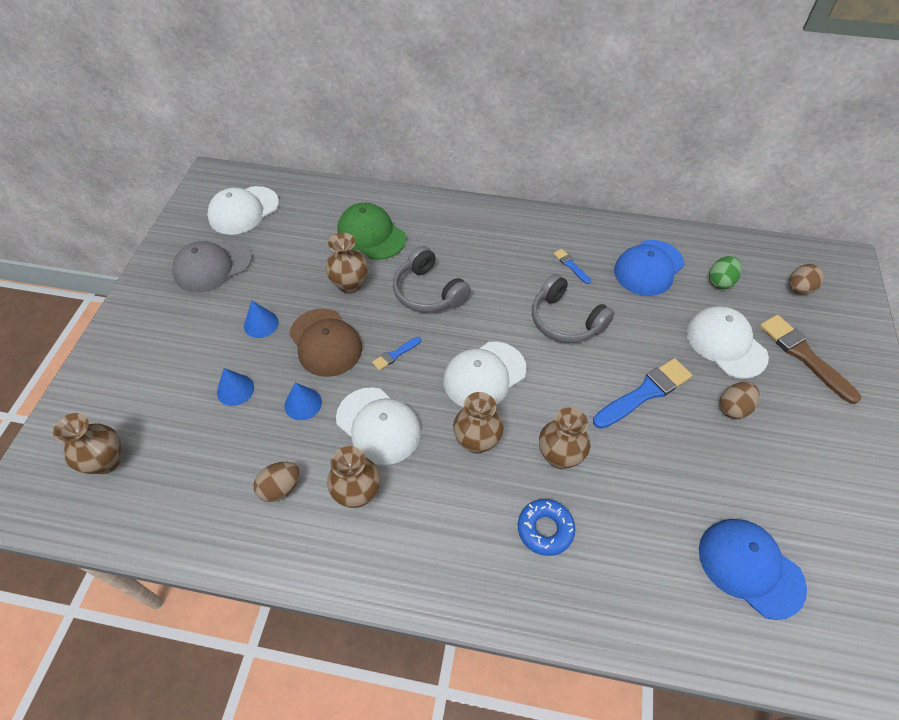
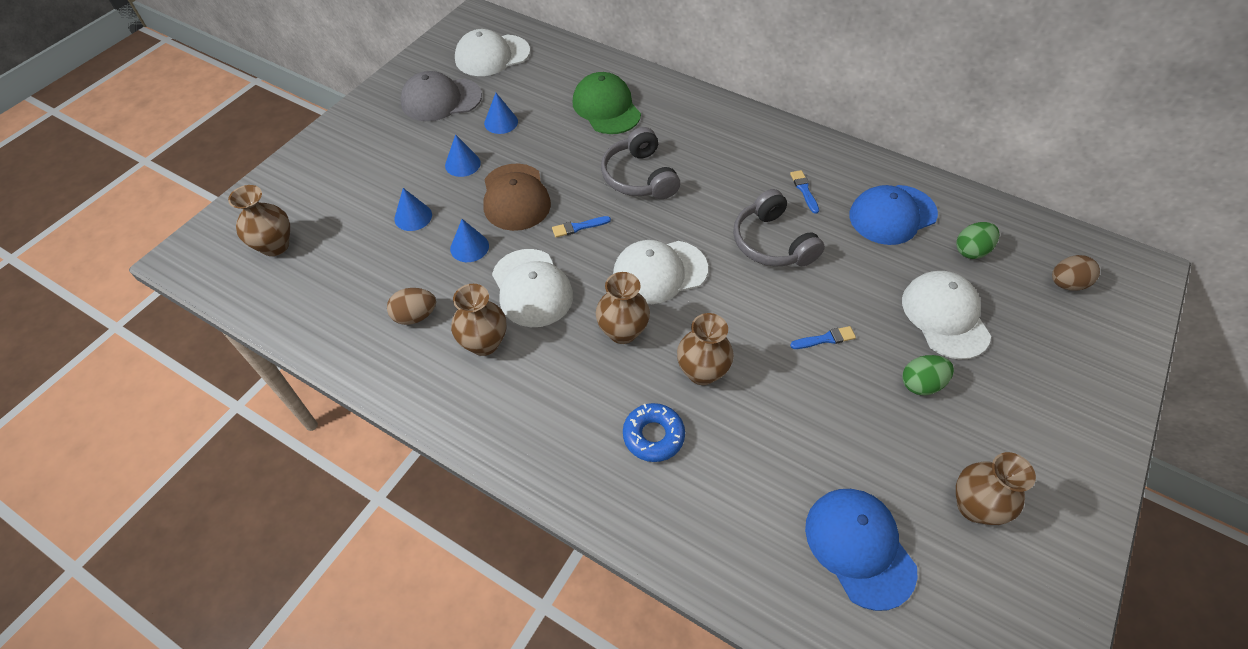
camera: 20 degrees right, 0 degrees up
(280, 273) = (501, 122): none -> blue cone
(350, 285) = (563, 150): brown vase -> brown vase (974, 506)
(645, 393) = (825, 339): blue brush -> blue brush, size x0.49
(733, 408) = (921, 384): brown egg -> green egg
(804, 356) = (1035, 355): brown brush -> none

